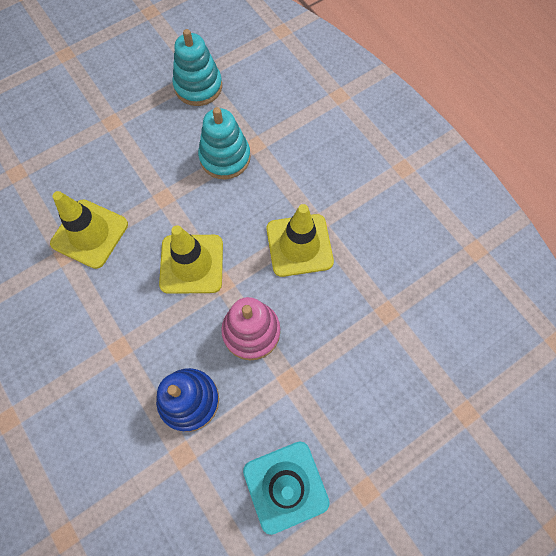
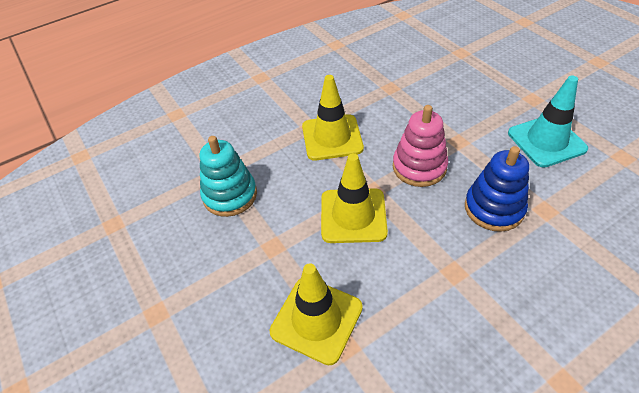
camera: 85 degrees left, 20 degrees down
(198, 86) = (130, 224): turquoise stacking toy -> none

